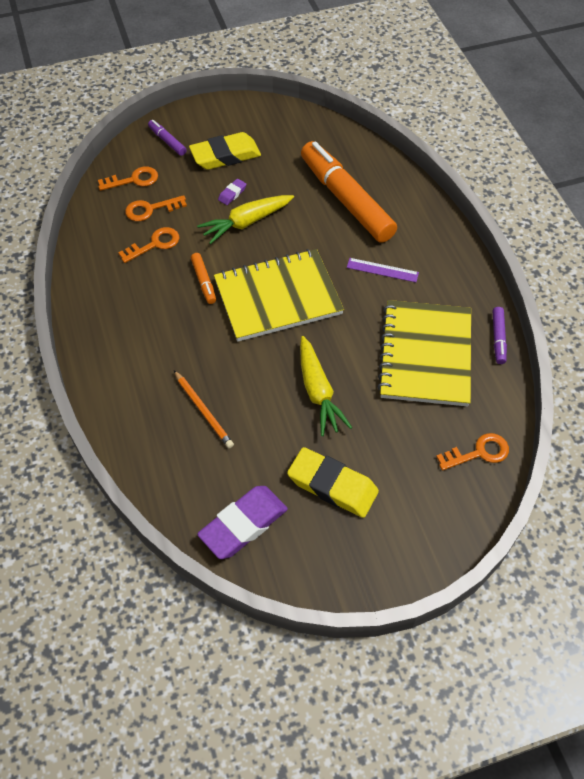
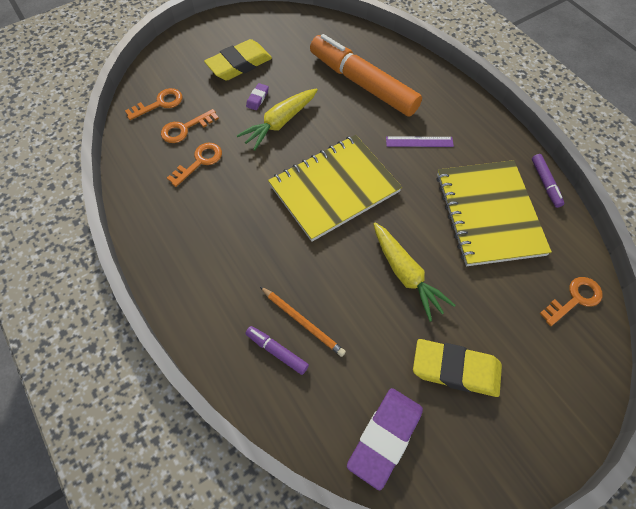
camera: 15 degrees left, 5 degrees up
(167, 141) = (180, 61): purple marker -> purple marker (277, 351)
(204, 282) = (259, 188): orange marker -> none

